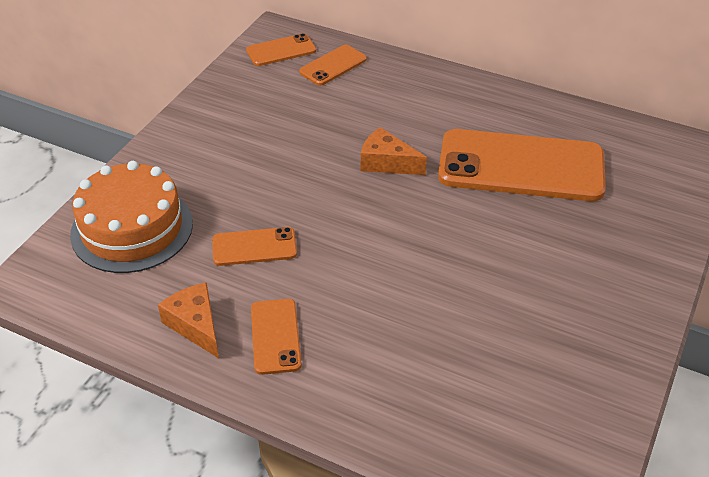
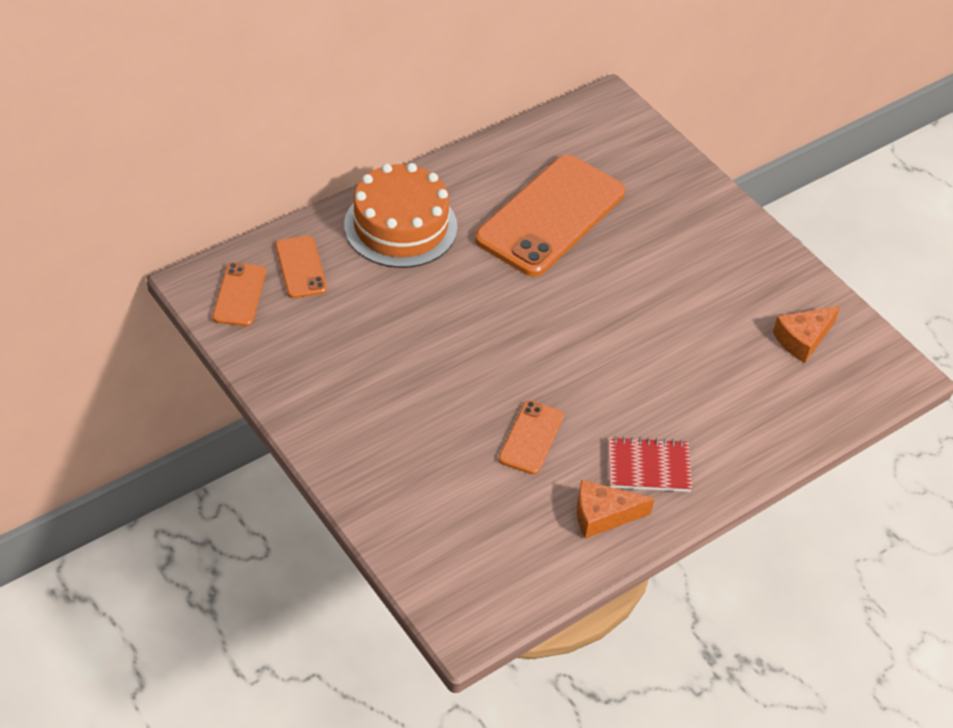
camera: 65 degrees left, 5 degrees up
(132, 228) = (444, 518): orange cake -> orange cake (400, 226)
(275, 336) = (648, 467): orange phone -> red notebook
(386, 163) = (482, 298): orange cheese -> orange cheese (803, 339)

